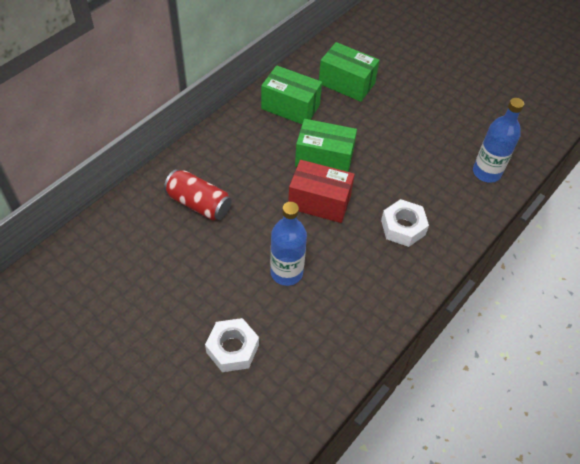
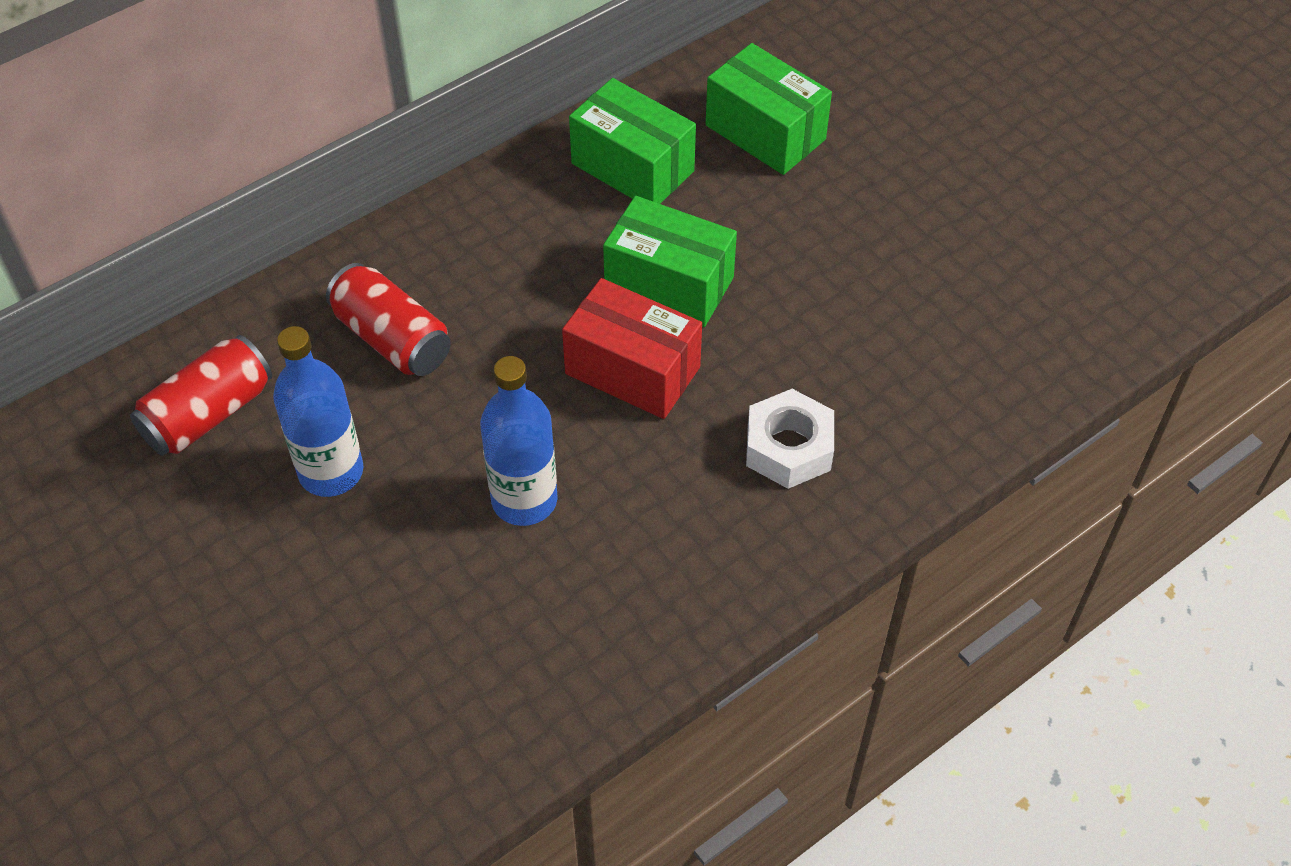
camera: 15 degrees right, 0 degrees up
(116, 255) = (208, 414): none -> red can
(232, 349) = (377, 628): white nut -> none
(486, 172) = (1005, 361): blue bottle -> blue bottle (331, 472)

